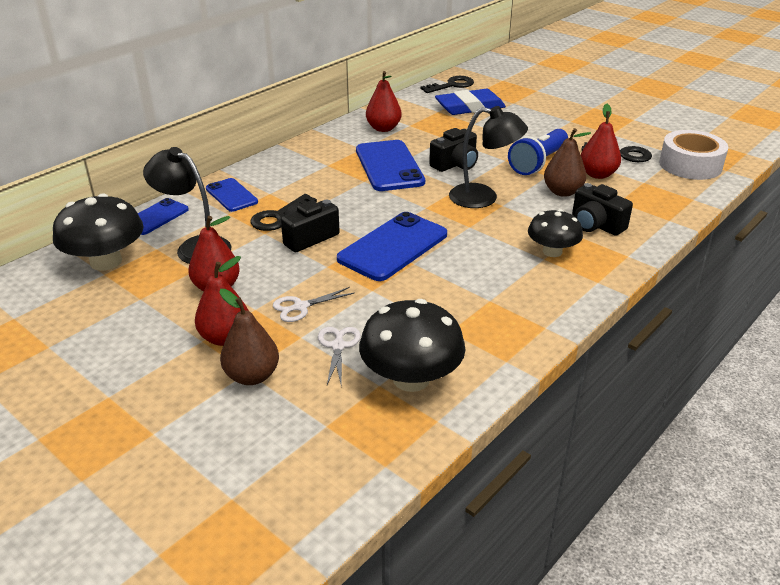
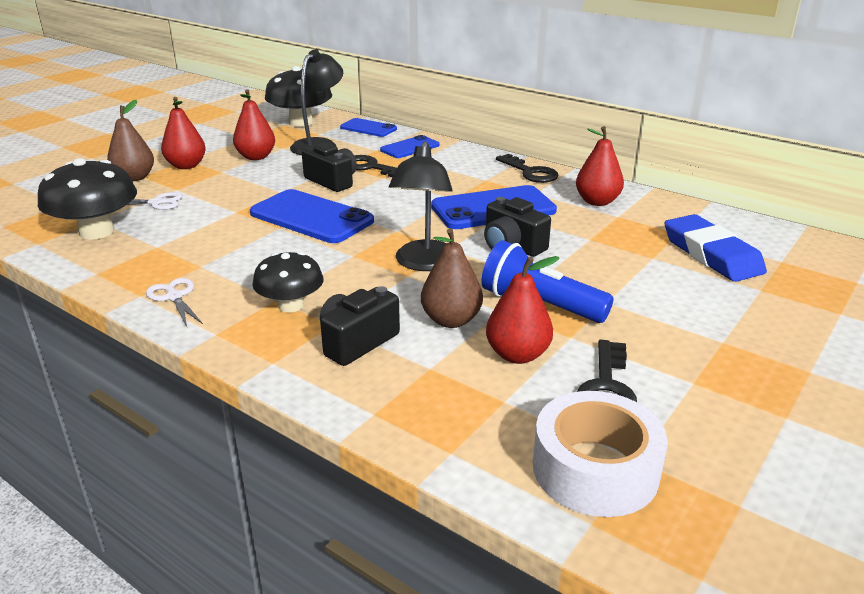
camera: 85 degrees right, 5 degrees down
(301, 307) = (218, 186): white scissors -> white scissors (174, 297)
(452, 85) = (787, 240): black key -> black key (530, 172)

